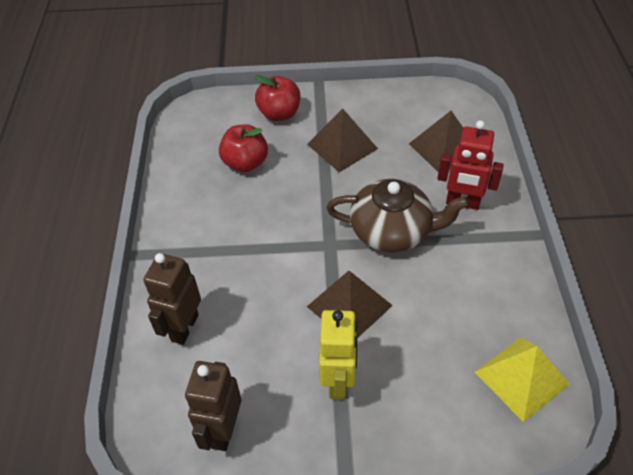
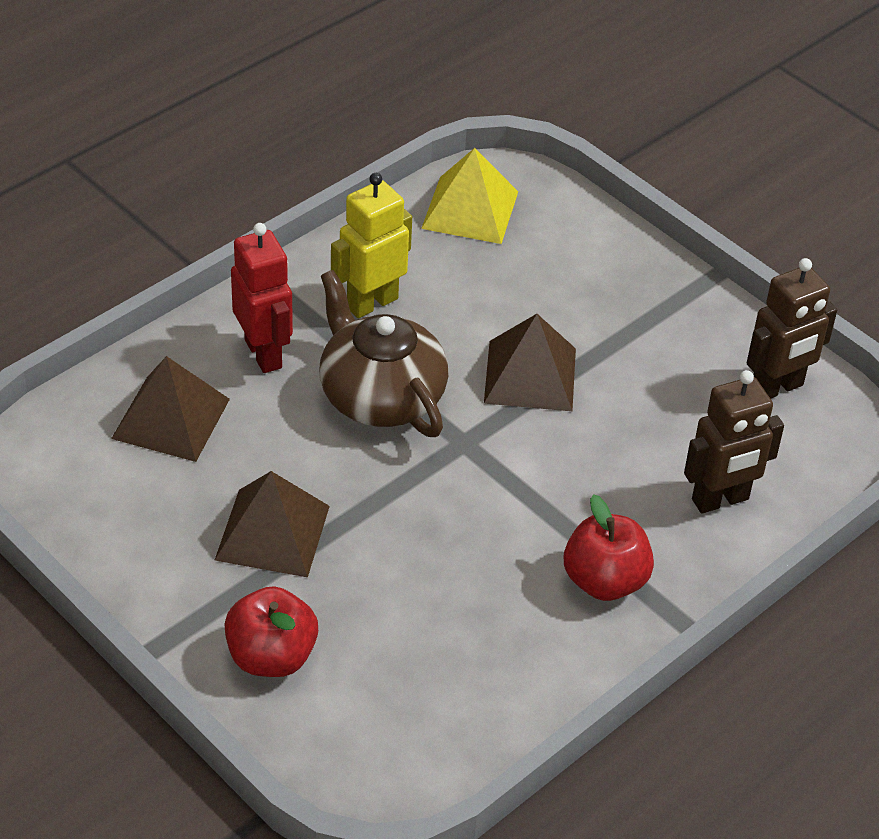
camera: 135 degrees left, 5 degrees down
(245, 163) = (417, 625): red apple -> red apple (605, 581)
(338, 381) = (627, 334): yellow robot -> yellow robot (372, 303)

